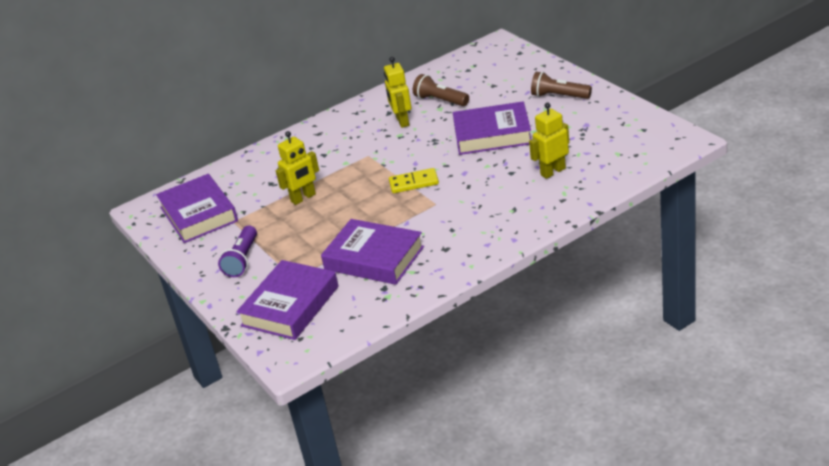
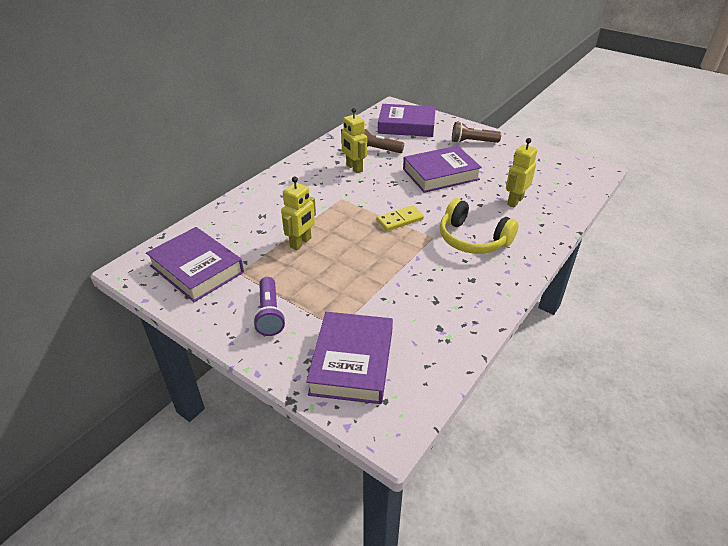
camera: 25 degrees left, 5 degrees up
(374, 258) = (409, 297): purple book -> purple book (406, 125)
(475, 209) = (472, 239): none -> yellow headphones

